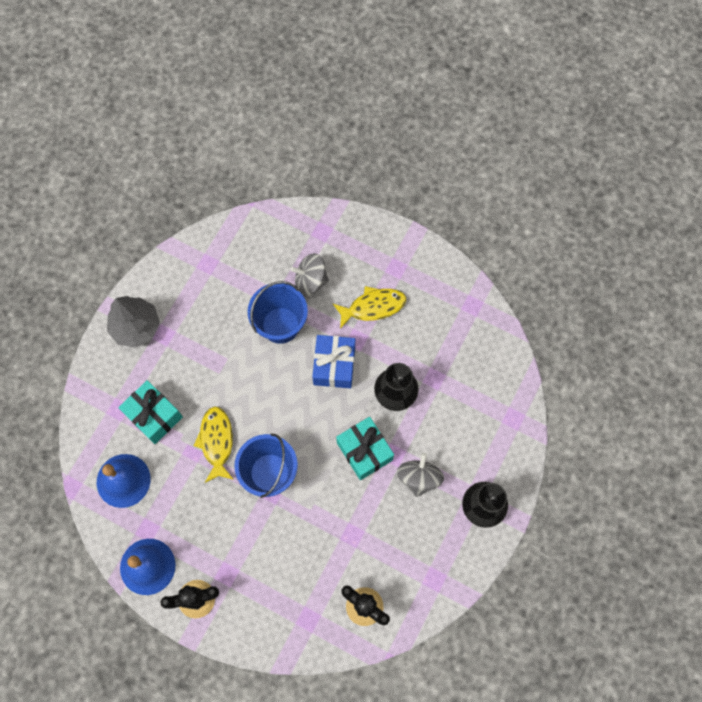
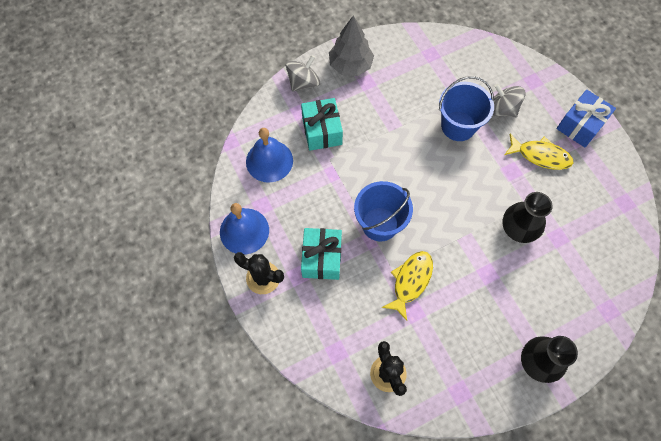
camera: 35 degrees right, 5 degrees down
(216, 442) = (355, 177): yellow fish -> yellow fish (410, 281)
(334, 365) = (481, 179): blue gift -> blue gift (580, 125)
(364, 451) = (465, 256): turquoise gift -> turquoise gift (321, 258)
(419, 478) = (497, 304): grey spinning top -> grey spinning top (303, 82)

